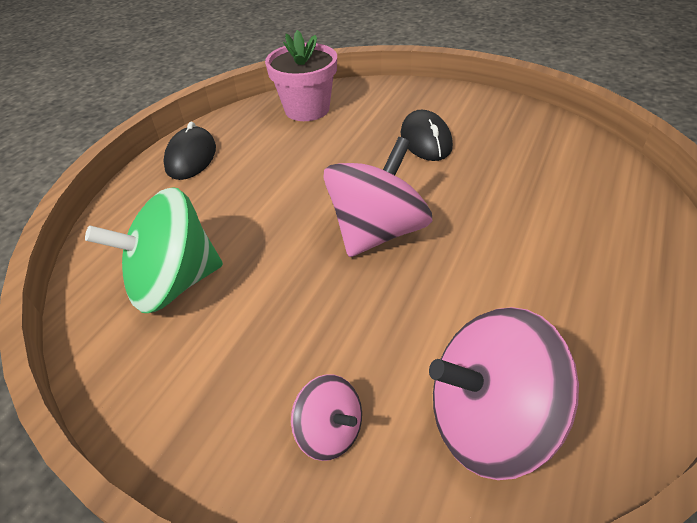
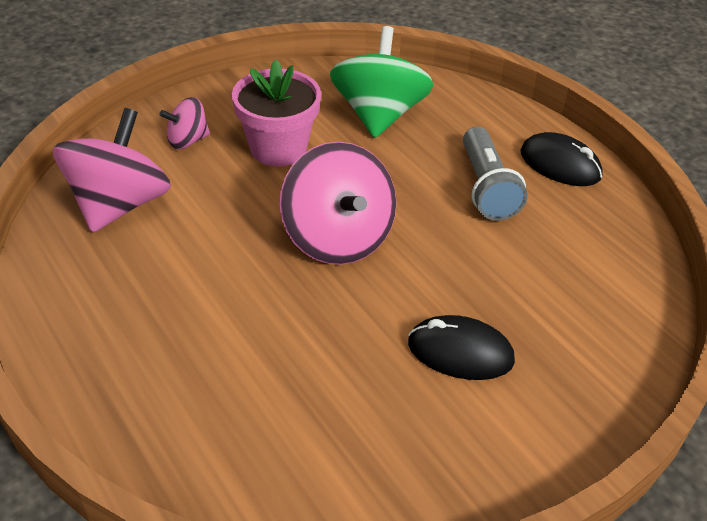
camera: 115 degrees right, 0 degrees up
(248, 181) = (486, 188): none -> grey flashlight
(307, 109) = (612, 281): pink flower pot -> pink flower pot (278, 148)

